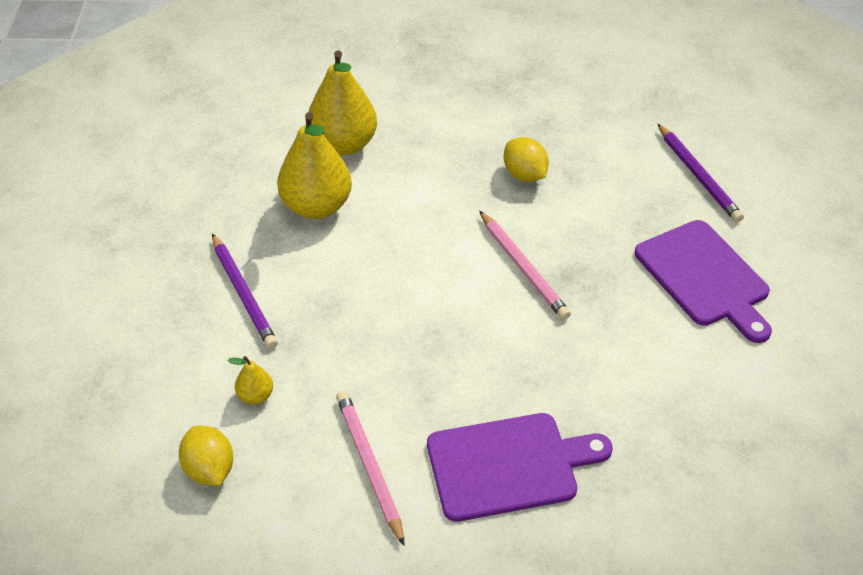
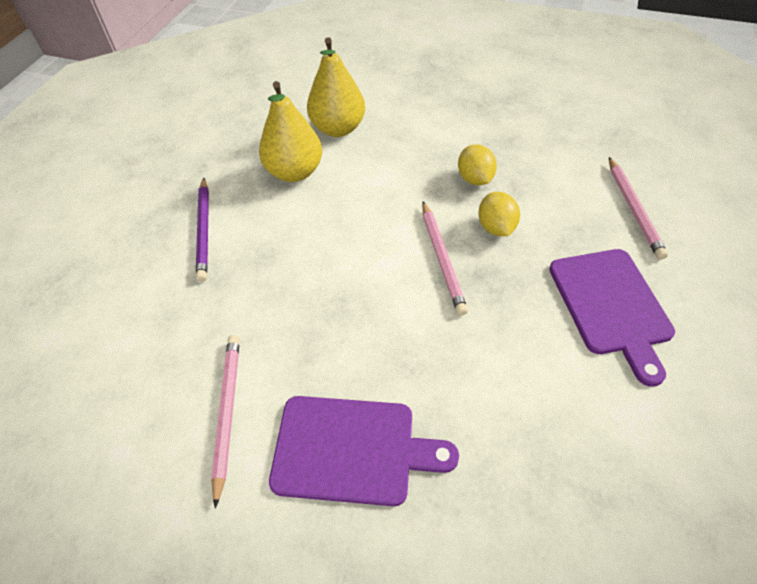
camera: 20 degrees right, 5 degrees up
(209, 469) = (97, 377): yellow lemon -> yellow lemon (496, 227)
(255, 396) = (168, 320): yellow pear -> none
(698, 176) = (633, 209): purple pencil -> pink pencil

